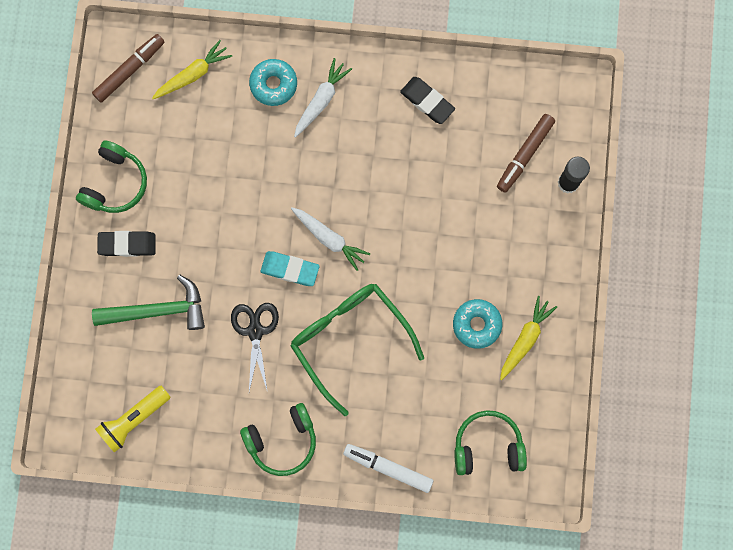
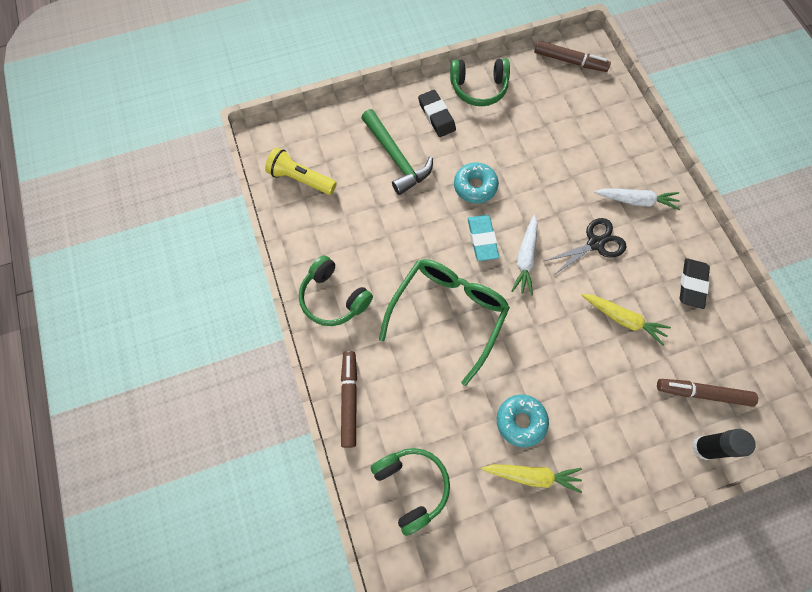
camera: 65 degrees right, 10 degrees down
(193, 74) = (594, 102): yellow carrot -> yellow carrot (623, 319)
(255, 331) = (416, 235): black scissors -> black scissors (595, 243)
(273, 84) = (625, 160): turquoise donut -> turquoise donut (475, 186)
(388, 468) = (349, 400): white marker -> brown marker

